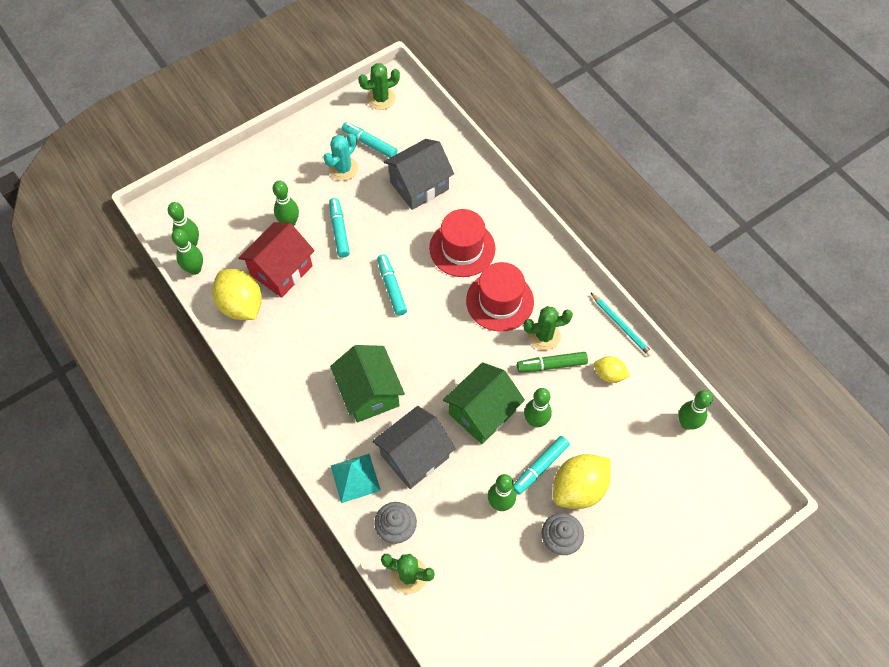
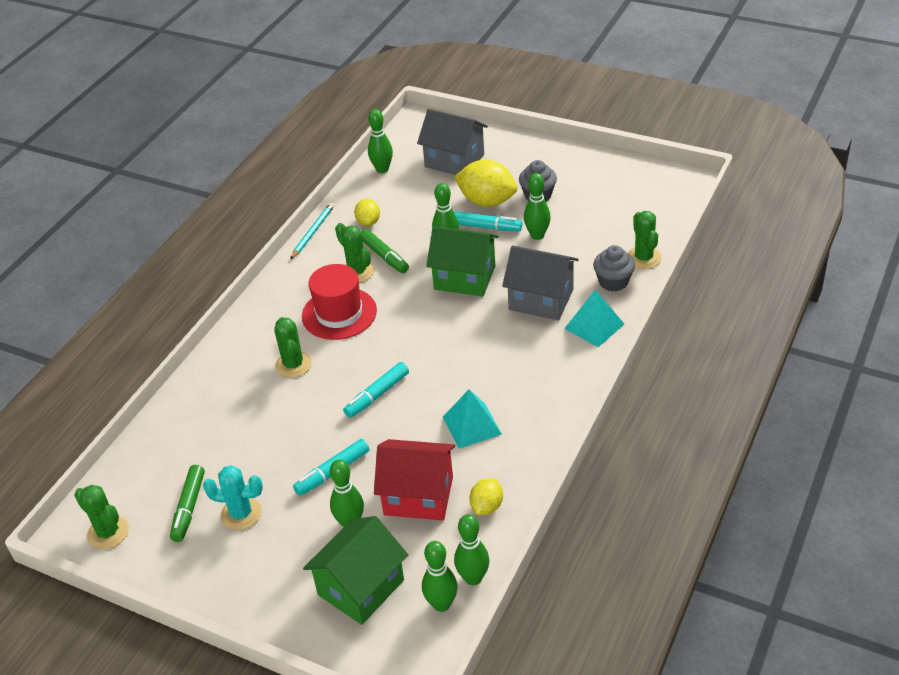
camera: 115 degrees left, 20 degrees down
(241, 305) = (487, 506): yellow lemon -> yellow lemon, size x0.55
(317, 333) = (472, 425): none -> turquoise pyramid
(369, 143) = (188, 508): turquoise marker -> green marker
(369, 393) = (506, 356): green house -> green house (361, 587)
(419, 185) = (229, 434): grey house -> grey house (454, 160)
(462, 248) = (293, 365): red hat -> green cactus

